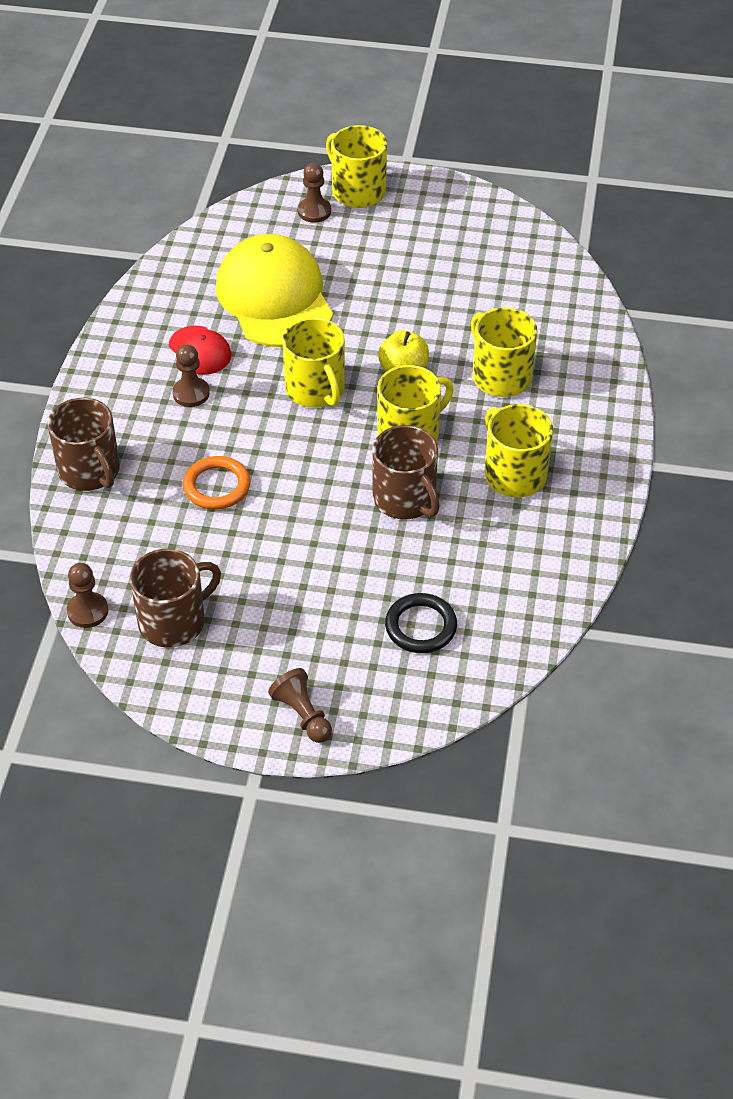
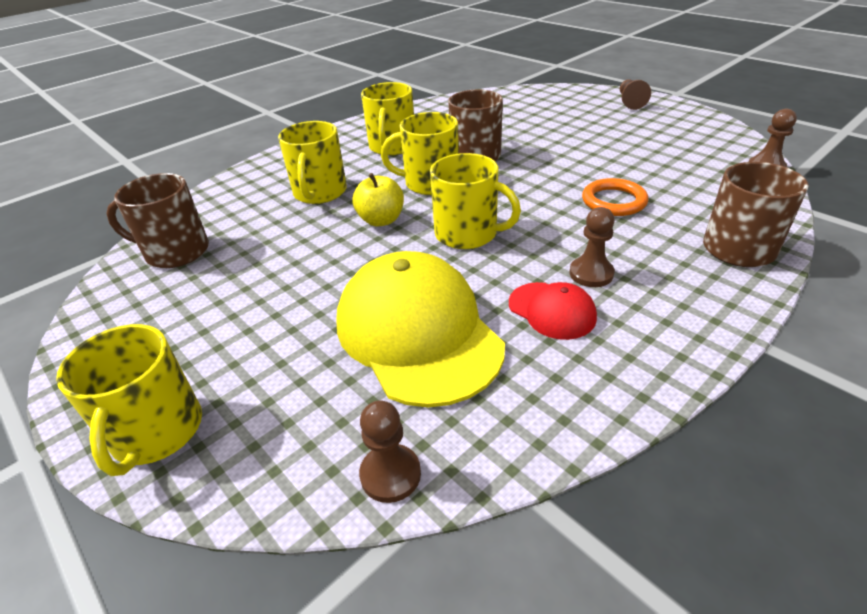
camera: 140 degrees left, 10 degrees down
(173, 621) = (695, 148): brown mug -> brown mug (176, 252)
(200, 351) = (552, 310): red cap -> red cap turned 135 degrees clockwise
(274, 297) = (418, 332): yellow cap -> yellow cap turned 135 degrees clockwise
(314, 211) = (242, 430): brown pawn -> brown pawn (390, 474)
(316, 390) = (467, 234): yellow mug -> yellow mug turned 105 degrees clockwise
(421, 626) = (529, 111): black ring -> none

